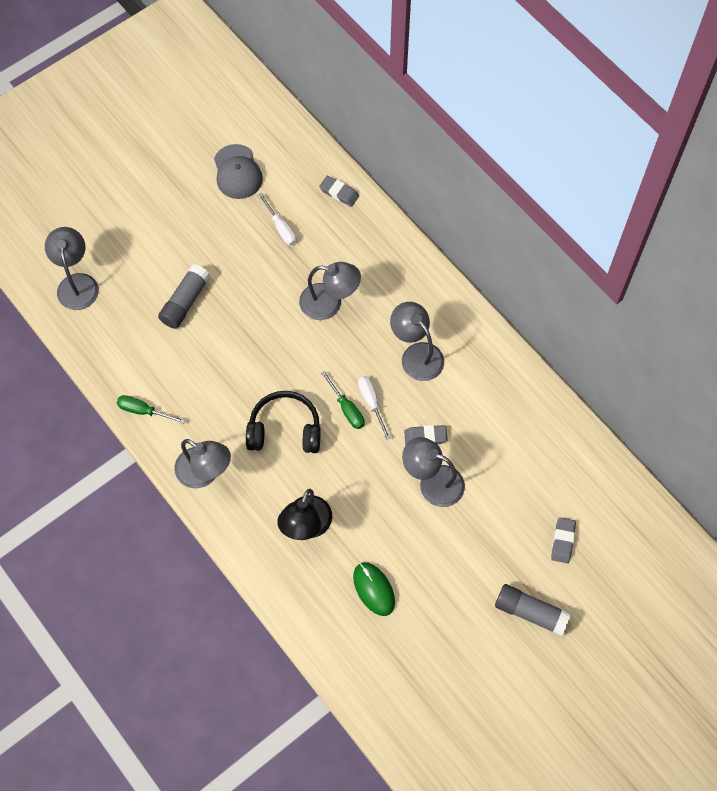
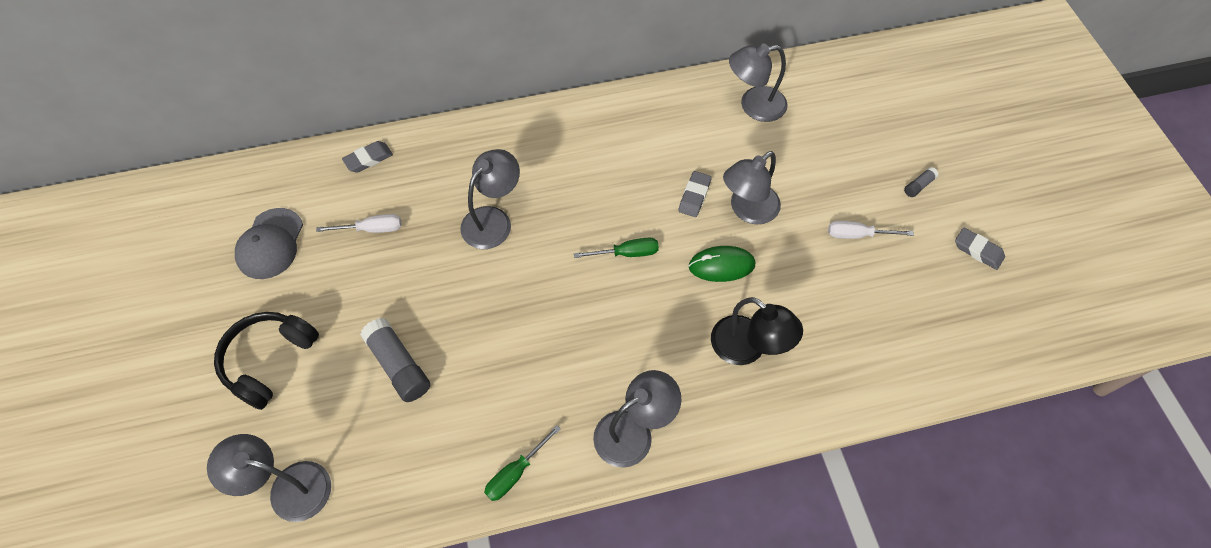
camera: 65 degrees left, 5 degrees down
(237, 172) = (270, 244): grey cap -> grey cap turned 90 degrees clockwise
(285, 430) = (621, 324): black headphones -> black headphones (269, 361)
(371, 403) = (632, 228): white screwdriver -> white screwdriver (857, 235)
(374, 589) = (847, 311): green mouse -> green mouse (721, 265)
(416, 354) = (598, 167): grey lamp -> grey lamp (753, 106)
(530, 612) = (918, 186): grey glue stick -> grey glue stick, size x0.49
(562, 541) = (854, 132): grey eraser -> grey eraser (978, 251)

